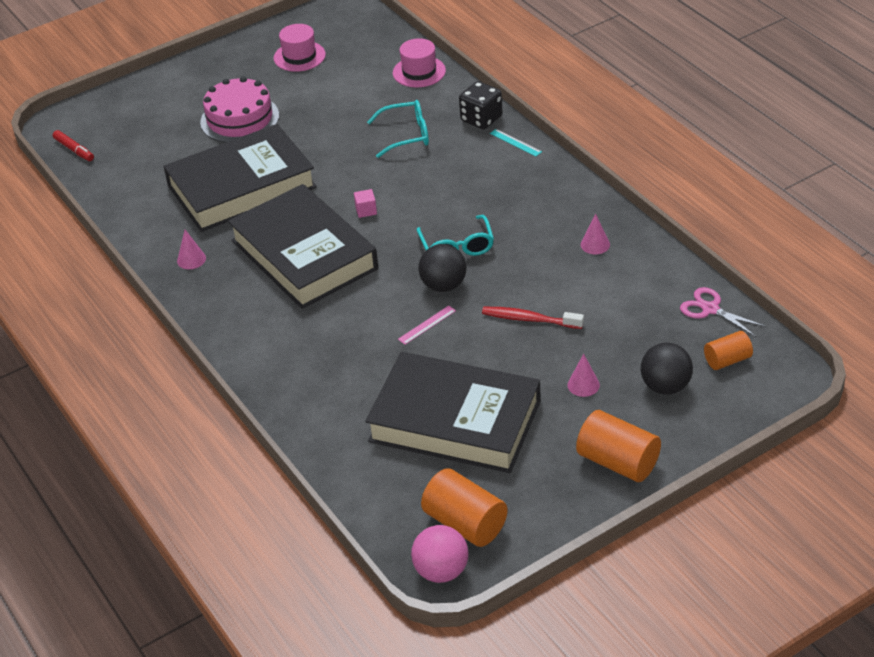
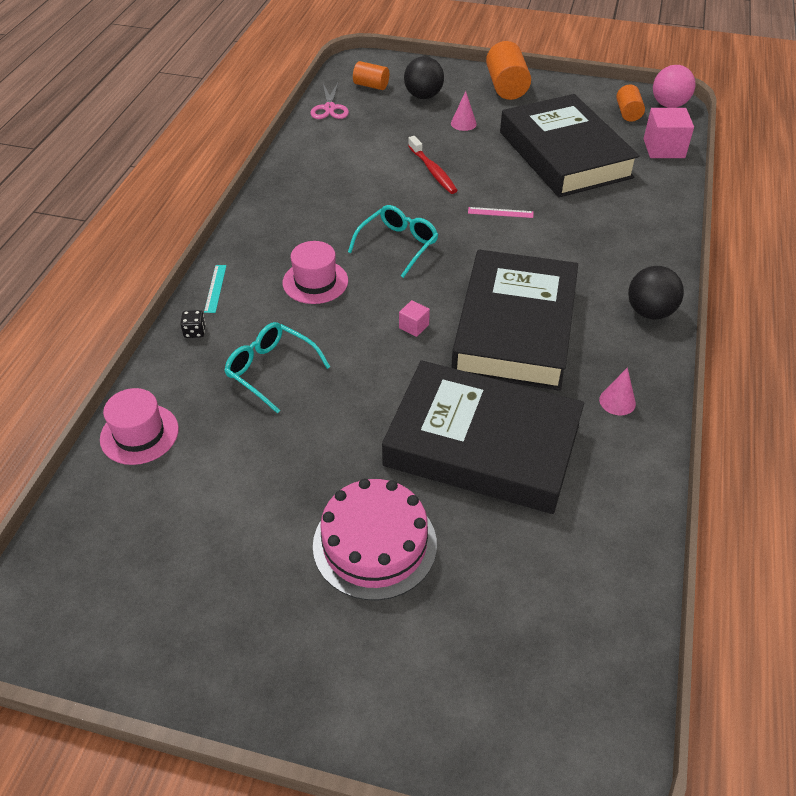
camera: 135 degrees left, 5 degrees up
(74, 150) = (611, 690): red marker -> none
(299, 56) = (189, 585): pink hat -> pink hat (315, 282)
(381, 500) = (664, 148): none -> pink cube
(443, 285) = (450, 227): black ball -> black ball (649, 312)
(465, 523) = (628, 113): orange cylinder -> orange cylinder, size x0.61
(481, 119) = (195, 332): black dice -> black dice, size x0.50
(595, 244) = (315, 180): pink cone -> none

